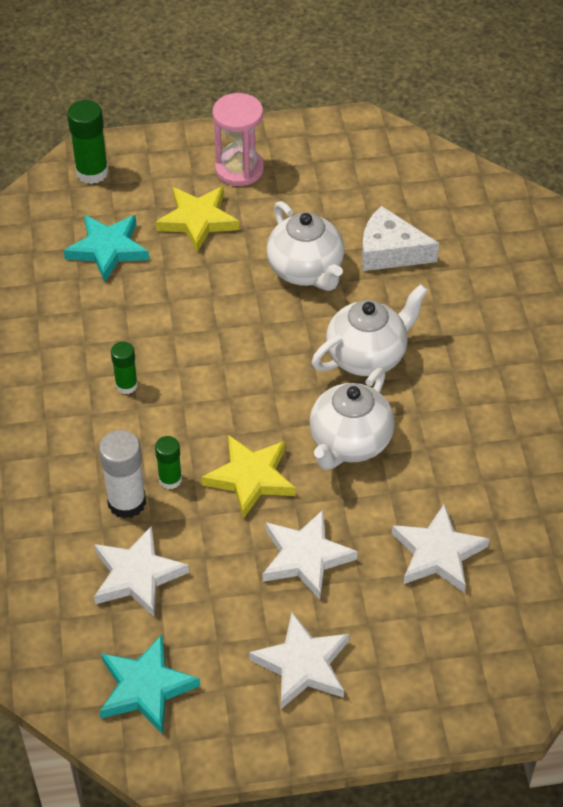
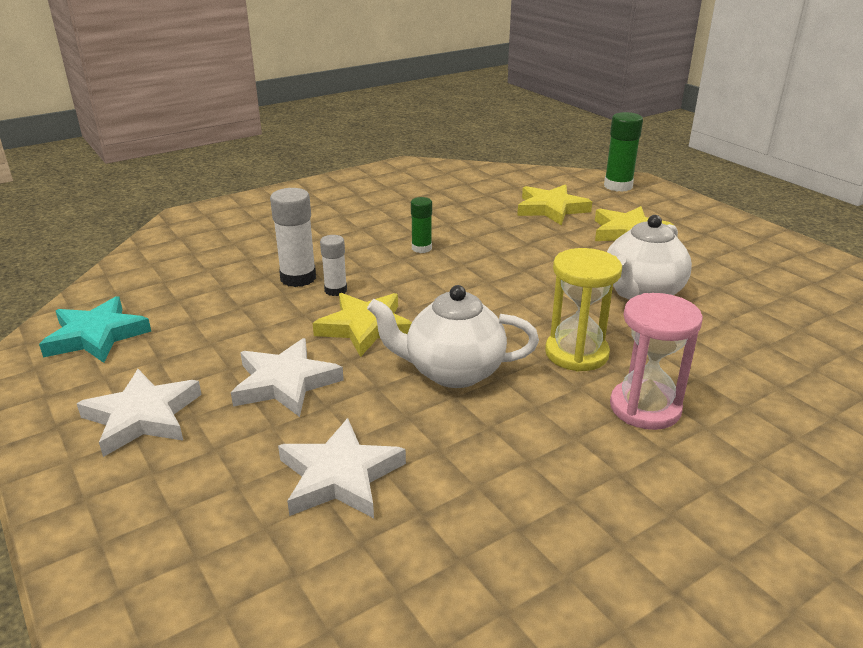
camera: 65 degrees right, 20 degrees down
(107, 249) = (551, 209): turquoise star -> yellow star
(137, 575) = (221, 301): white star -> none
(170, 479) = (335, 290): green glue stick -> white glue stick
(239, 169) = (710, 235): pink hourglass -> pink hourglass (645, 408)
(367, 356) = (576, 353): white teapot -> yellow hourglass
(390, 251) = (730, 331): white cheese -> none

